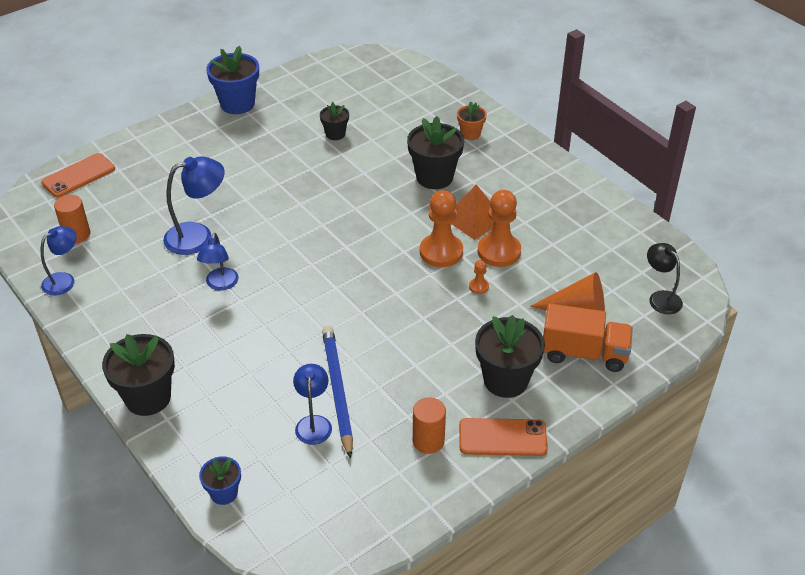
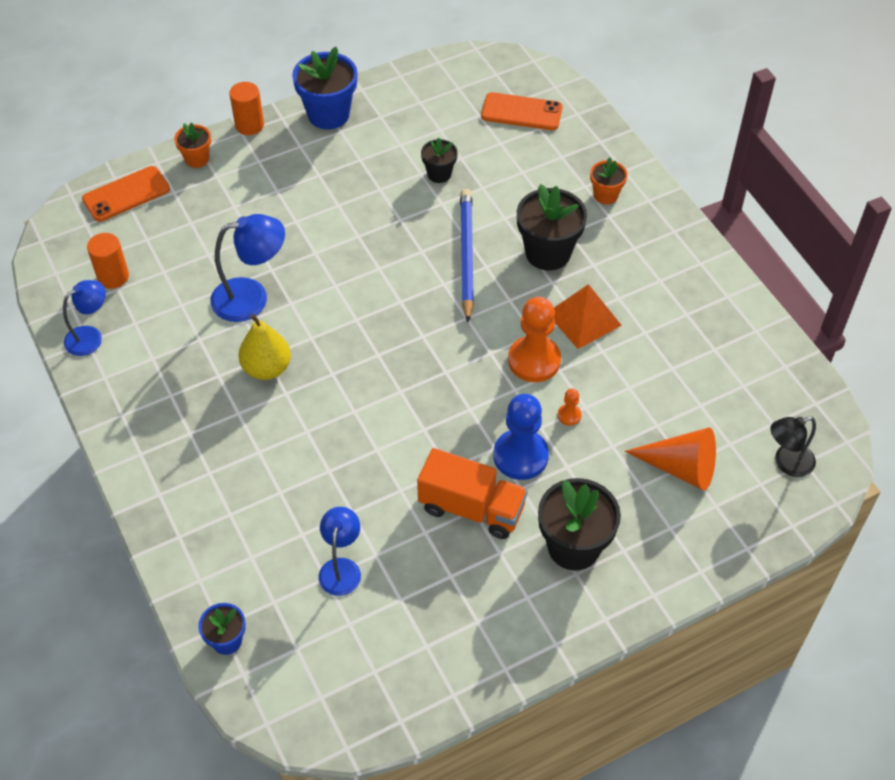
camera: 10 degrees right, 10 degrees up
(134, 145) = (197, 159): none -> orange flower pot
(148, 398) = (162, 506): black flower pot -> none
(220, 284) = (267, 368): blue lamp -> yellow pear
(337, 391) = (376, 530): blue pencil -> blue pencil (466, 256)
(428, 441) = (467, 612): orange cylinder -> orange cylinder (249, 125)
(446, 320) = (520, 456): none -> blue pawn
(499, 251) = (604, 370): orange pawn -> none
(502, 437) = (554, 621): orange phone -> orange phone (521, 112)
(584, 353) = (675, 525): orange truck -> orange truck (471, 508)
(660, 298) = (787, 463): black lamp -> black lamp turned 90 degrees counterclockwise

